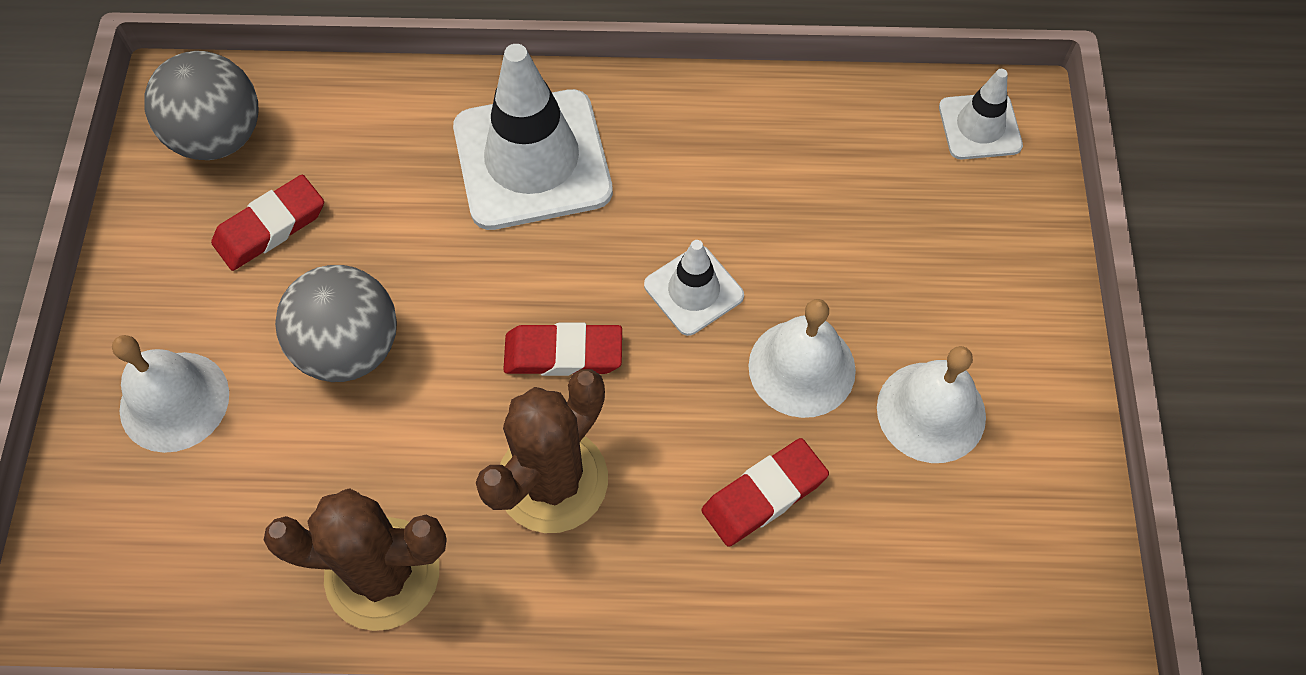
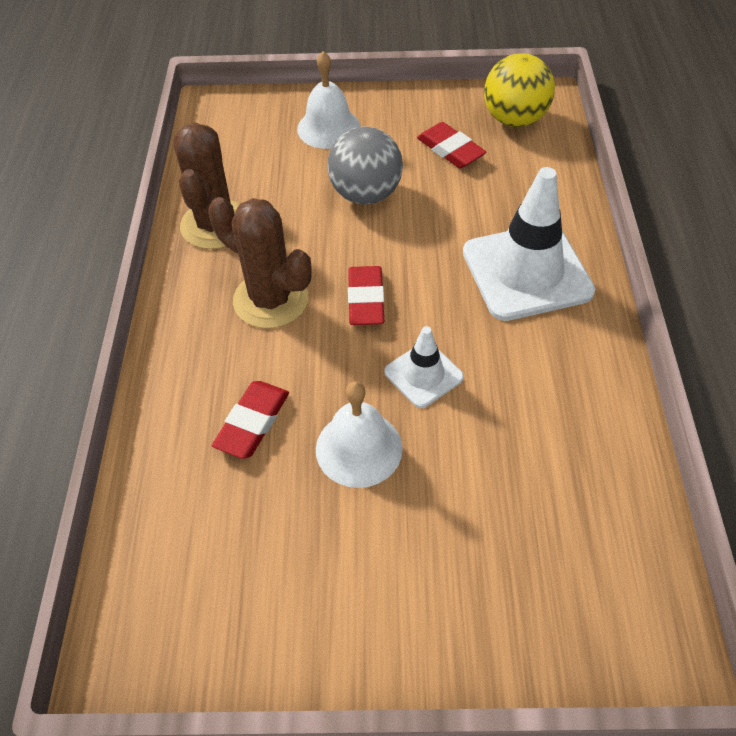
camera: 90 degrees right, 10 degrees down
(219, 137) = (514, 119): grey ball -> yellow ball
(764, 495) = (252, 422): red eraser -> red eraser turned 60 degrees clockwise
(931, 411) = (320, 545): white bell -> none
(979, 126) = (634, 610): white traffic cone -> none

